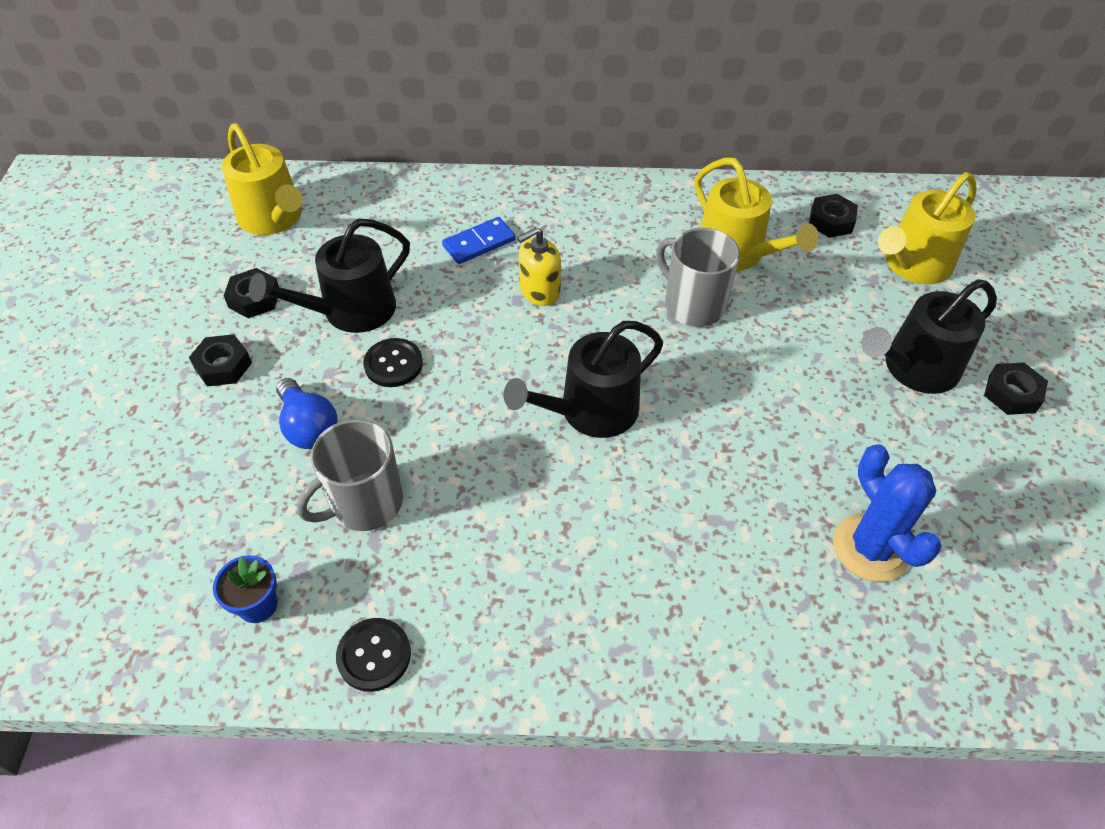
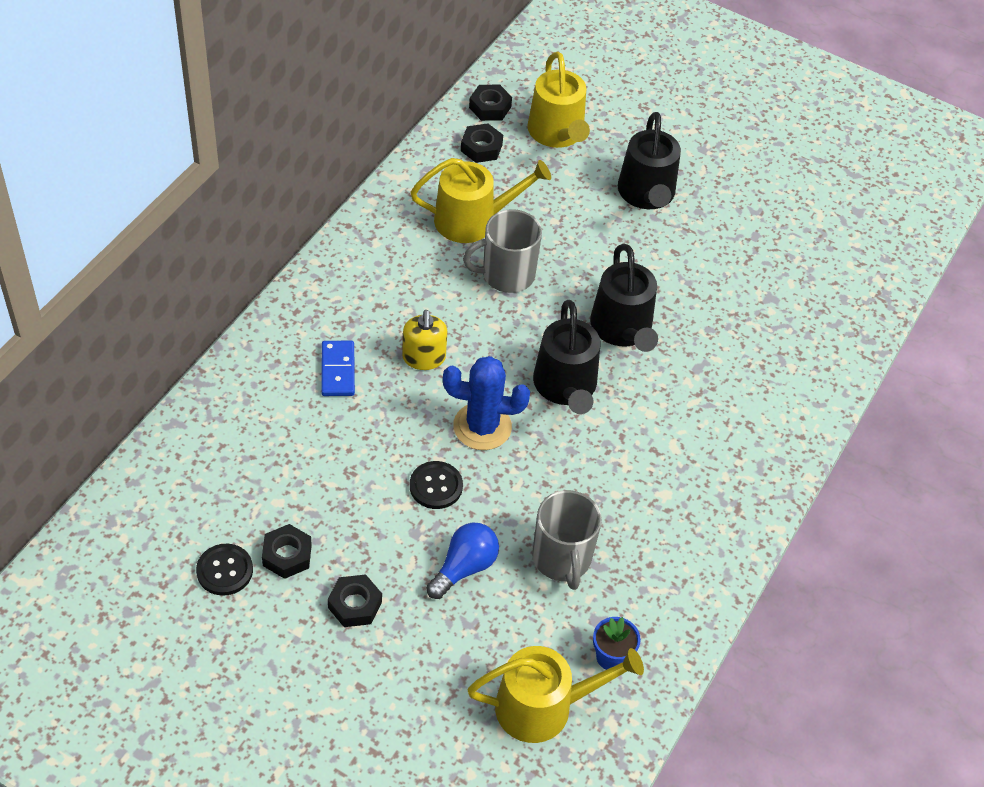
camera: 65 degrees left, 0 degrees up
(273, 218) = (186, 504): yellow watering can -> yellow watering can (543, 707)
(308, 427) = (464, 567): blue light bulb -> blue light bulb turned 45 degrees counterclockwise
(351, 311) = (354, 491): black watering can -> black watering can (622, 329)
(374, 655) = (690, 601): black button -> black button (224, 570)
(871, 548) = (763, 304): blue cactus -> blue cactus (482, 427)
(1011, 394) = (698, 162): black nut -> black nut (490, 107)

